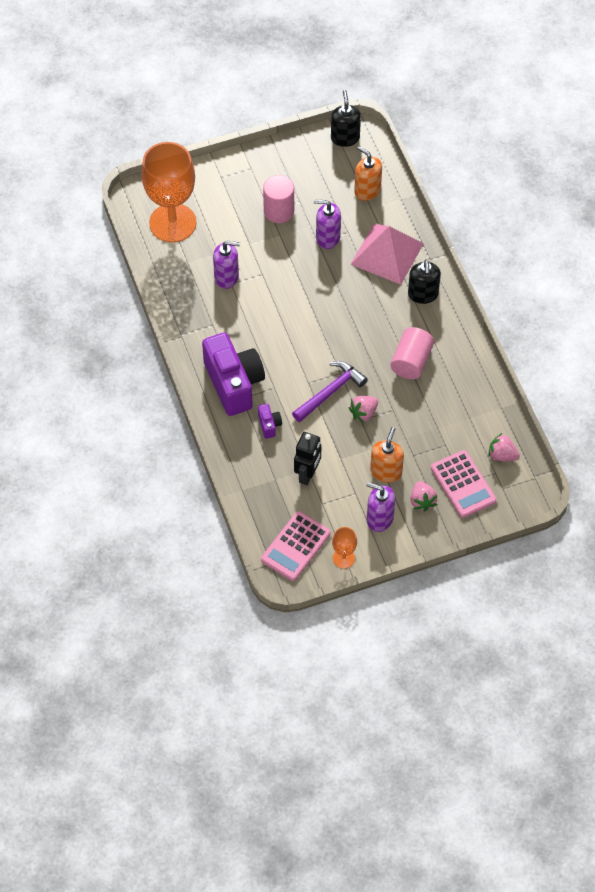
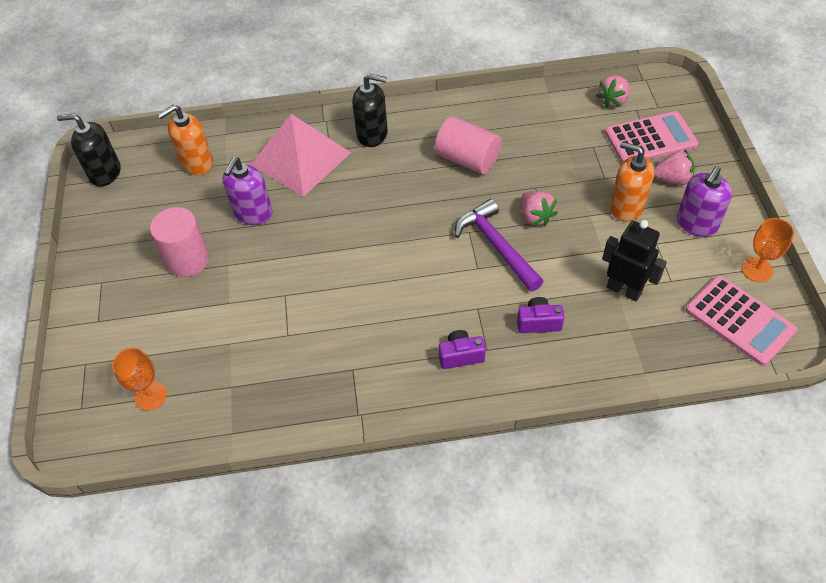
camera: 75 degrees left, 5 degrees down
(172, 223) = (151, 396): orange goblet -> orange goblet, size x0.43
(226, 277) = (275, 338): purple soap dispenser -> none
(234, 383) = (461, 356): purple camera -> purple camera, size x0.41

